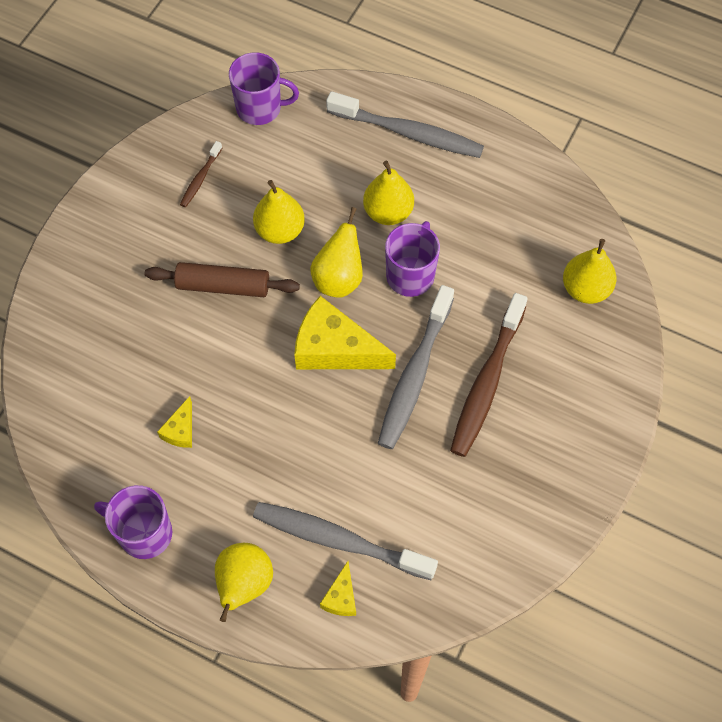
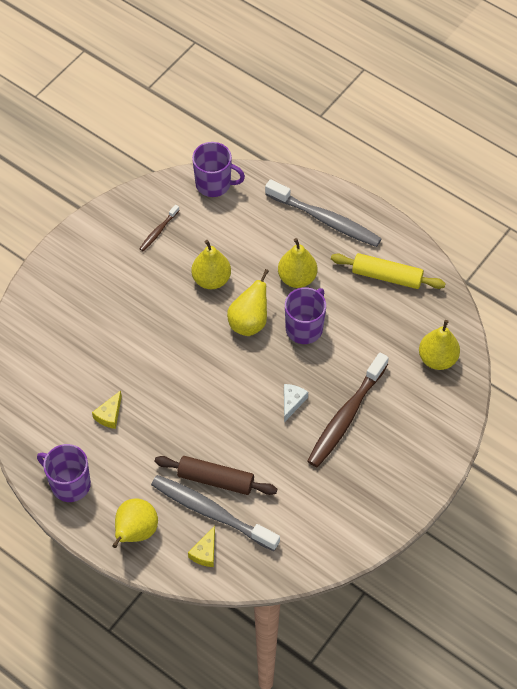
camera: 10 degrees right, 5 degrees down
(223, 286) = (160, 314): brown rolling pin -> brown rolling pin (215, 480)
(335, 348) = (236, 373): yellow cheese -> none
(414, 375) = (292, 402): grey toothbrush -> white cheese
(500, 193) = (387, 276): none -> yellow rolling pin

